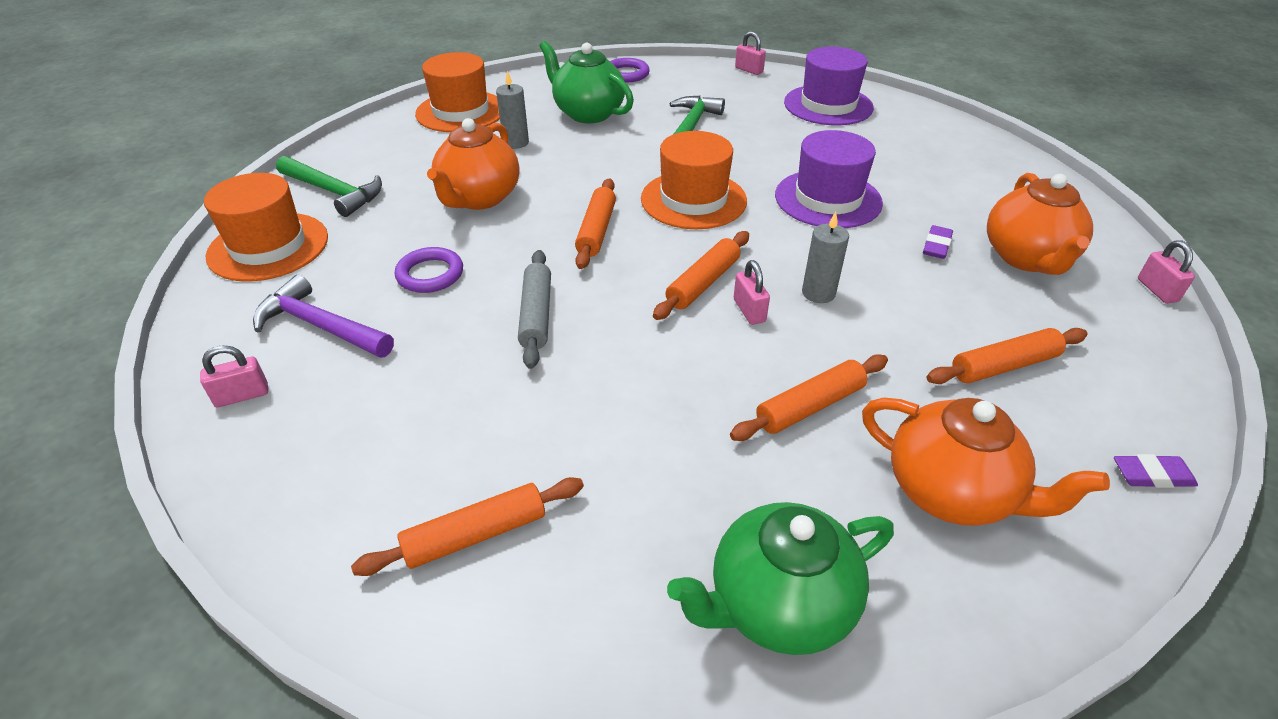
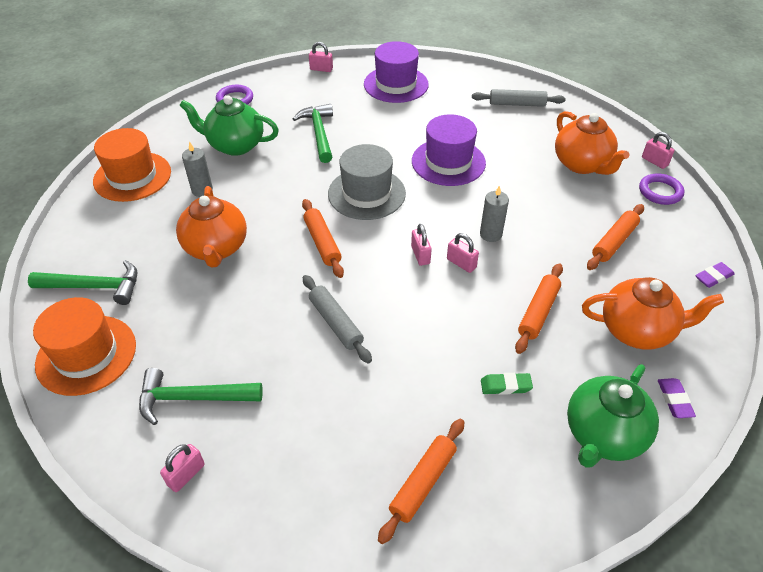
camera: 30 degrees left, 5 degrees up
(320, 326) = (192, 398): purple hammer -> green hammer
(430, 274) = (236, 324): purple ring -> purple ring (660, 192)
(686, 474) = (505, 386): none -> green eraser
(693, 200) = (366, 193): orange hat -> grey hat
(703, 283) = (420, 255): orange rolling pin -> pink padlock
(936, 246) = (531, 174): purple eraser -> purple eraser (674, 400)
(980, 165) = (517, 104): none -> grey rolling pin

